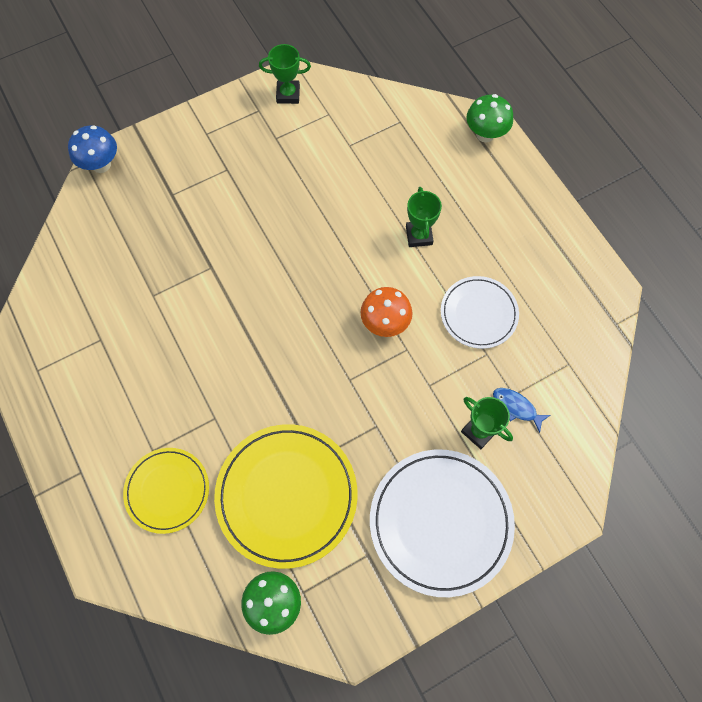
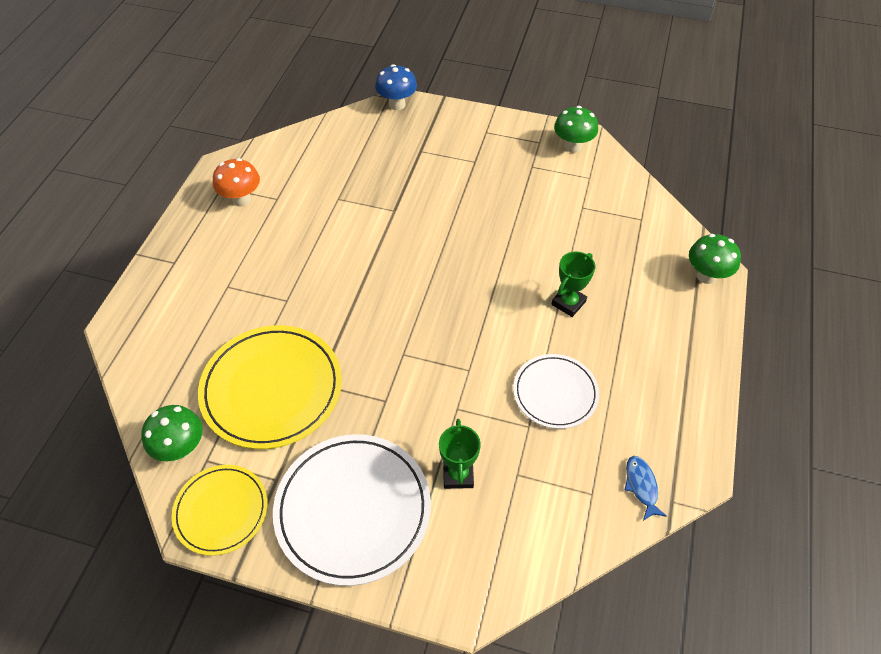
camera: 45 degrees right, 15 degrees down
(167, 490) = (206, 317): yellow plate -> yellow plate (221, 511)
(288, 94) = (572, 146): green trophy -> green mushroom
(385, 323) = (473, 339): orange mushroom -> orange mushroom (241, 199)
(516, 407) = (508, 485): blue fish -> blue fish (641, 486)

